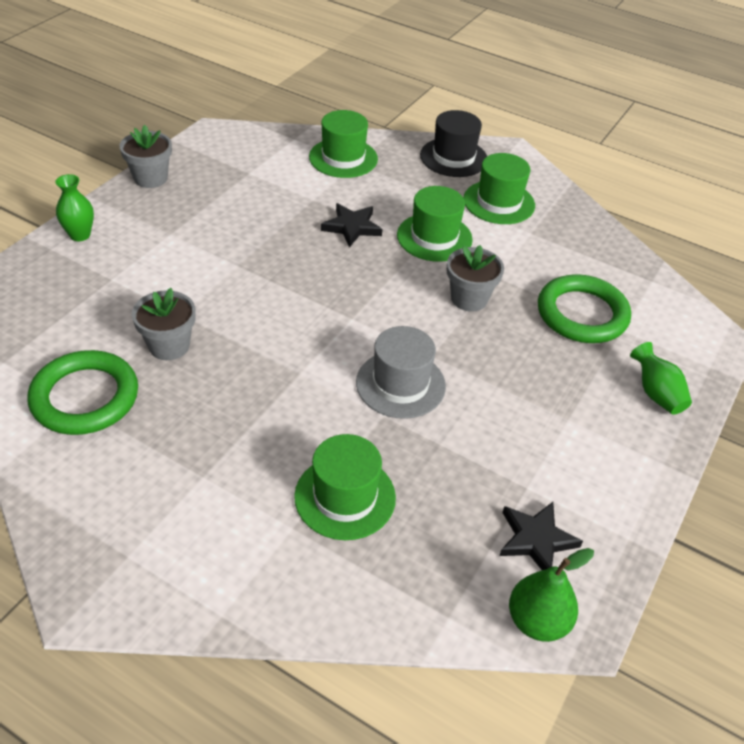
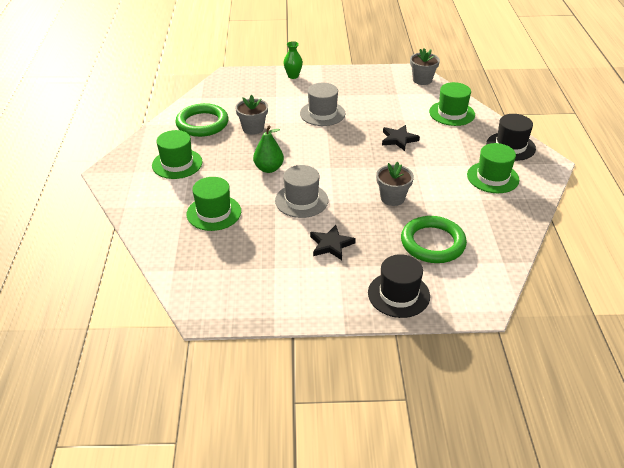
camera: 60 degrees right, 5 degrees down
(150, 178) = (354, 72): grey flower pot -> grey flower pot (422, 80)
(215, 258) = (322, 113): none -> grey hat
(434, 237) = (427, 167): green hat -> green hat (177, 164)
(536, 540) = (243, 282): black star -> black star (331, 245)
(537, 621) = (193, 300): green pear -> green pear (269, 168)
(656, 393) = (398, 294): green vase -> black hat

